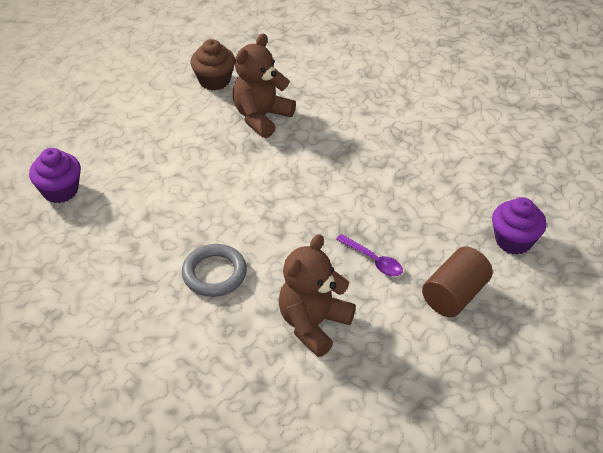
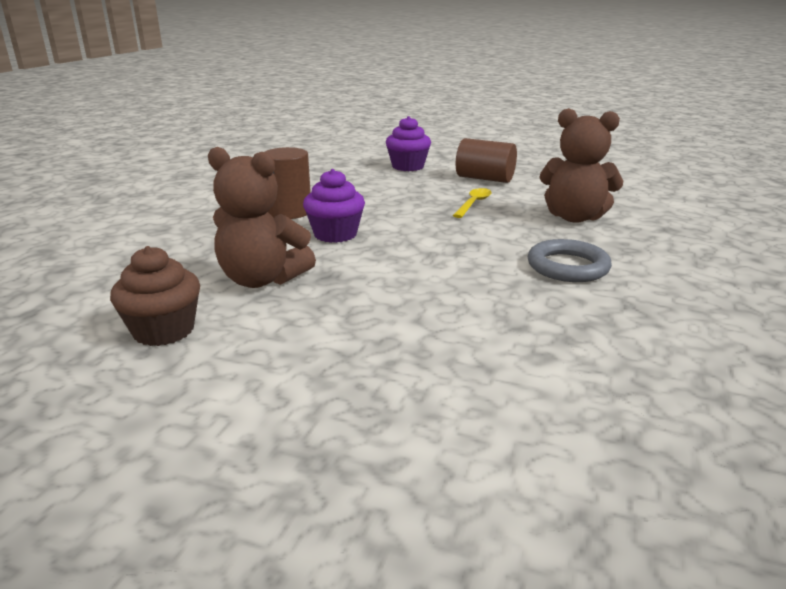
camera: 105 degrees left, 20 degrees down
(60, 190) = (535, 432): purple cupcake -> purple cupcake (335, 234)
(373, 260) = (473, 204): purple spoon -> yellow spoon
(386, 138) = (289, 212): none -> brown cylinder

